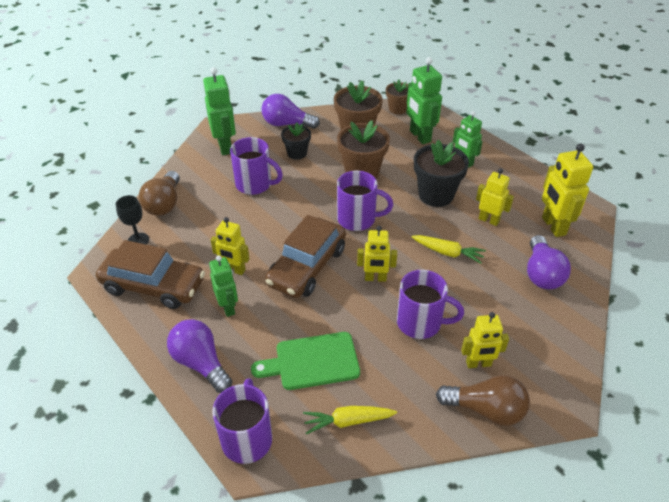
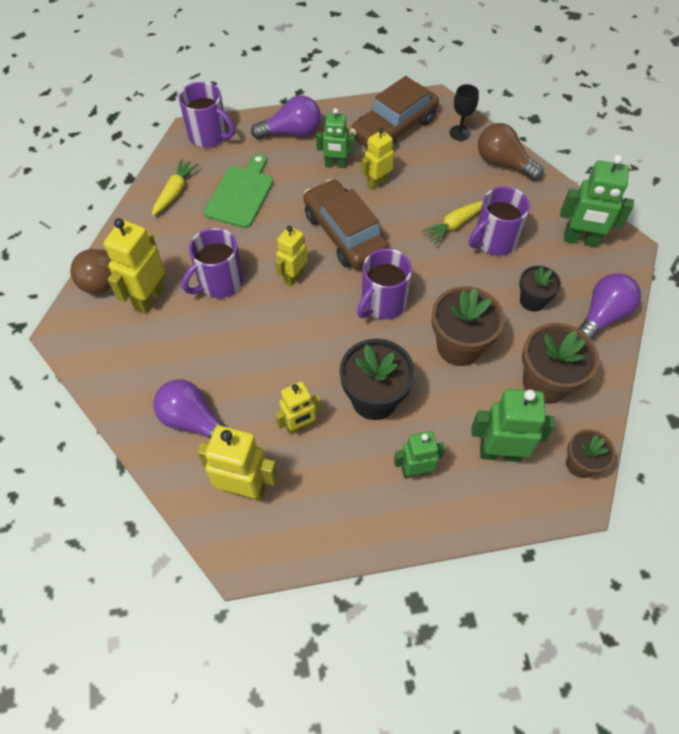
camera: 120 degrees right, 15 degrees up
(448, 253) = (282, 354): yellow carrot -> yellow carrot (455, 224)
(478, 364) = (149, 298): yellow robot -> yellow robot, size x1.52

